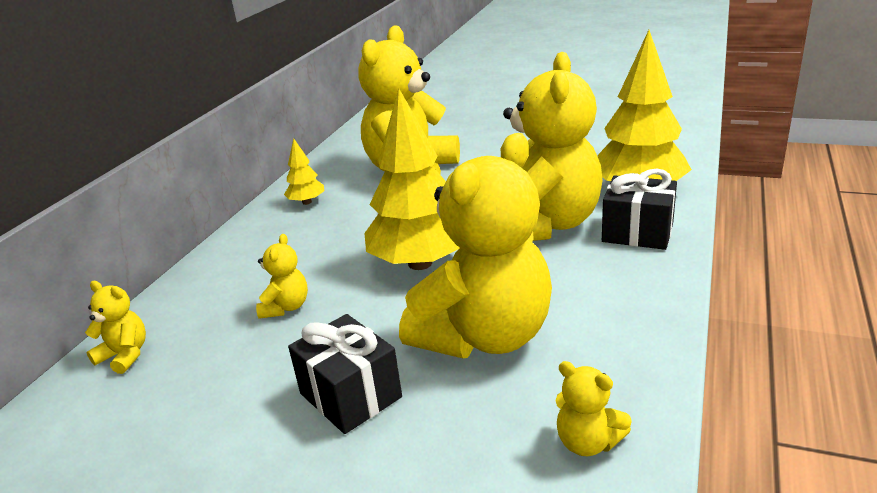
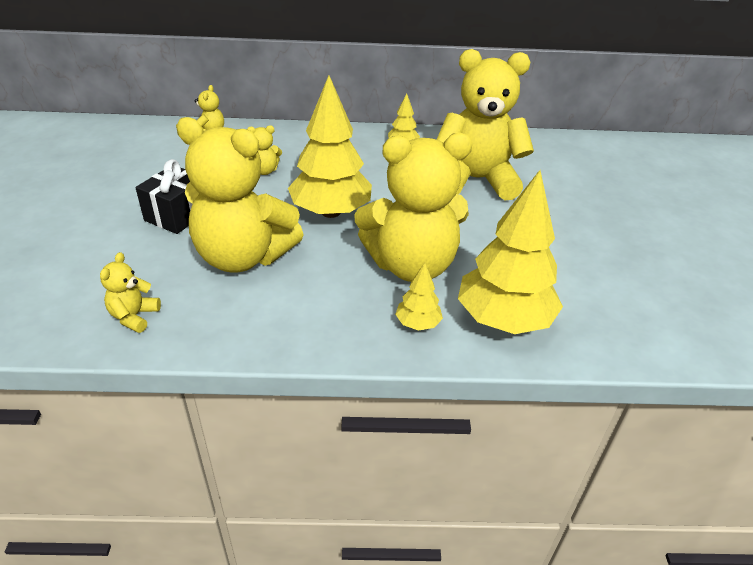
camera: 65 degrees right, 10 degrees up
(637, 232) = (417, 323): black gift -> yellow tree

